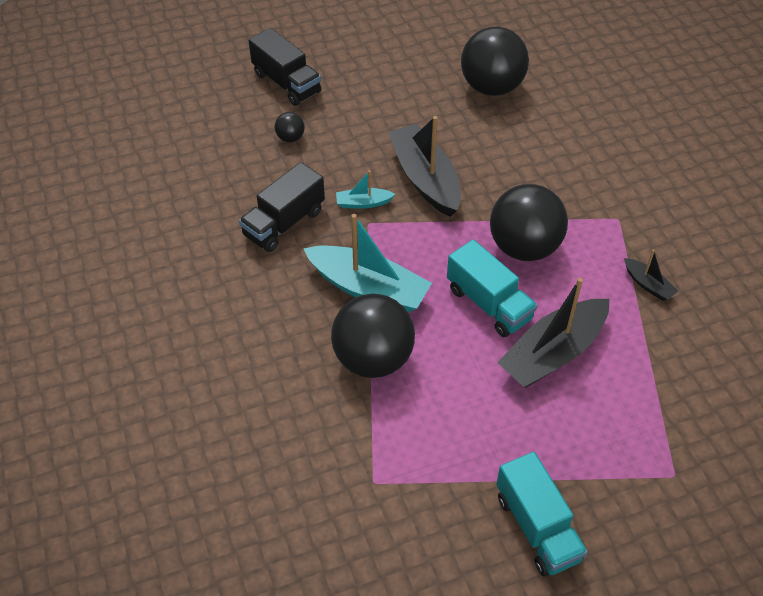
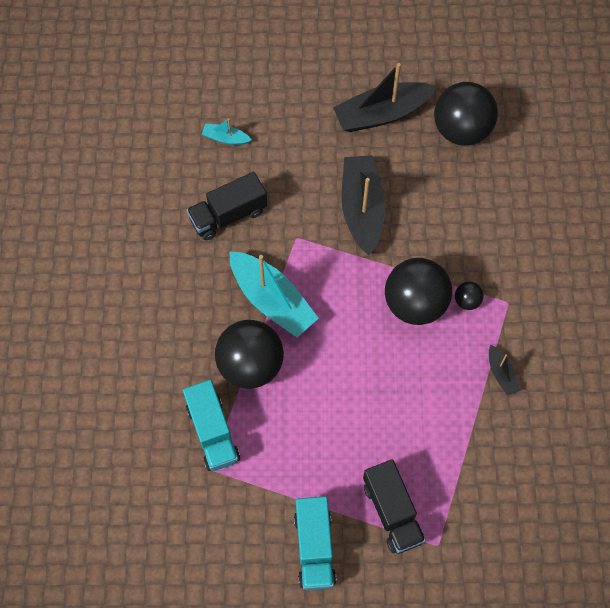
camera: 20 degrees right, 15 degrees up
(286, 83) = (283, 70): black truck -> black truck (392, 512)
(290, 138) = (265, 130): black ball -> black ball (467, 301)
(363, 203) = (300, 216): turquoise boat -> turquoise boat (225, 138)
(489, 304) = (362, 347): turquoise truck -> turquoise truck (212, 432)
(553, 353) = (393, 409): black boat -> black boat (382, 114)

